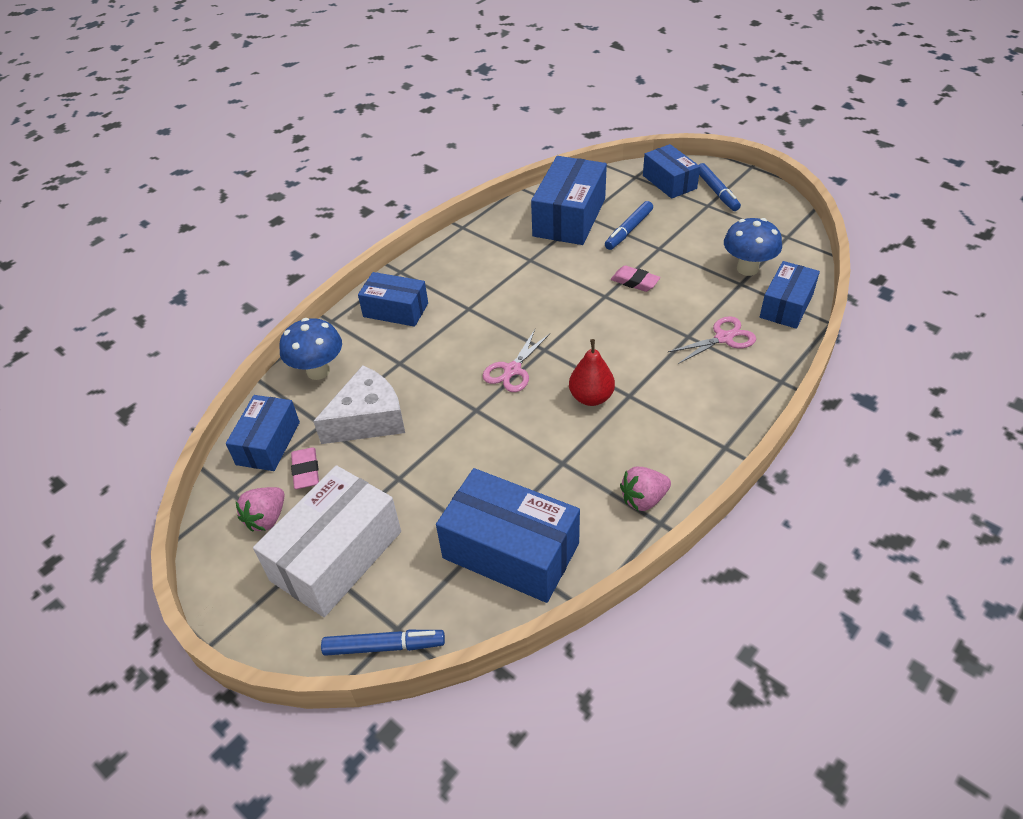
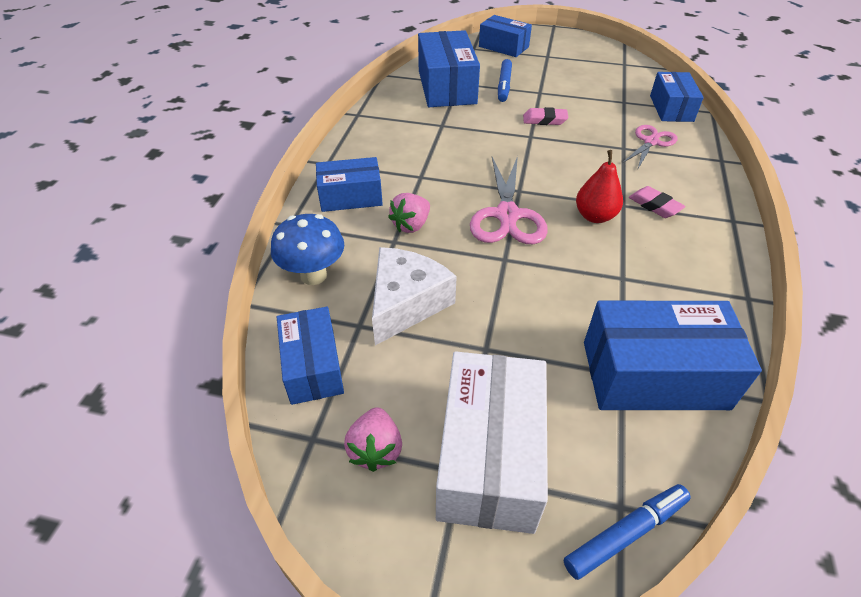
camera: 30 degrees left, 0 degrees up
(306, 471) = (381, 379): pink eraser -> pink eraser (654, 206)
(512, 370) = (507, 215): pink scissors -> pink scissors, size x1.56
(643, 499) = (716, 284): pink strawberry -> pink strawberry (411, 225)
(717, 192) = (545, 46): blue marker -> none
(747, 269) = (619, 91): blue mushroom -> none

